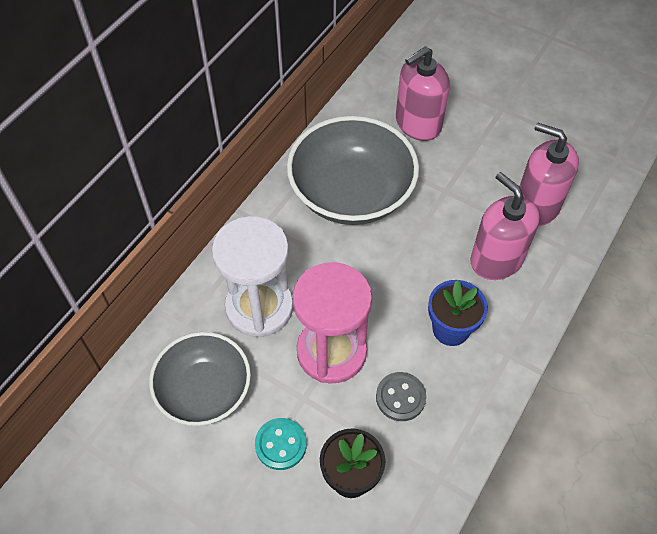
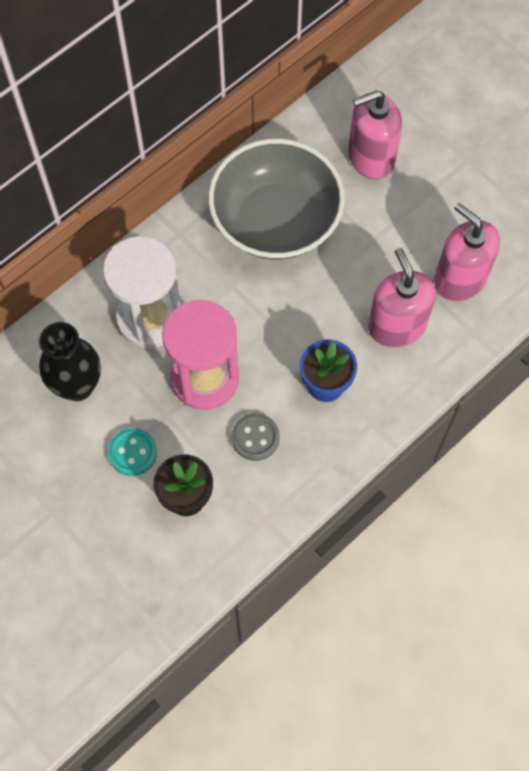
camera: 15 degrees right, 10 degrees up
(204, 390) = (77, 386): grey bowl -> black vase

